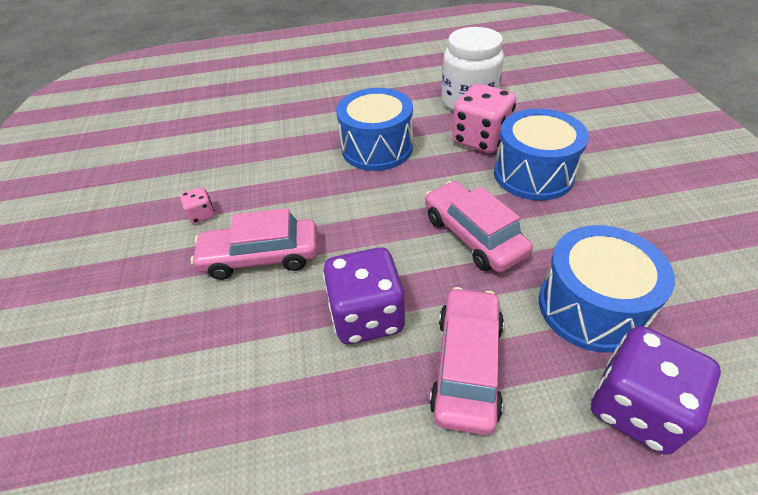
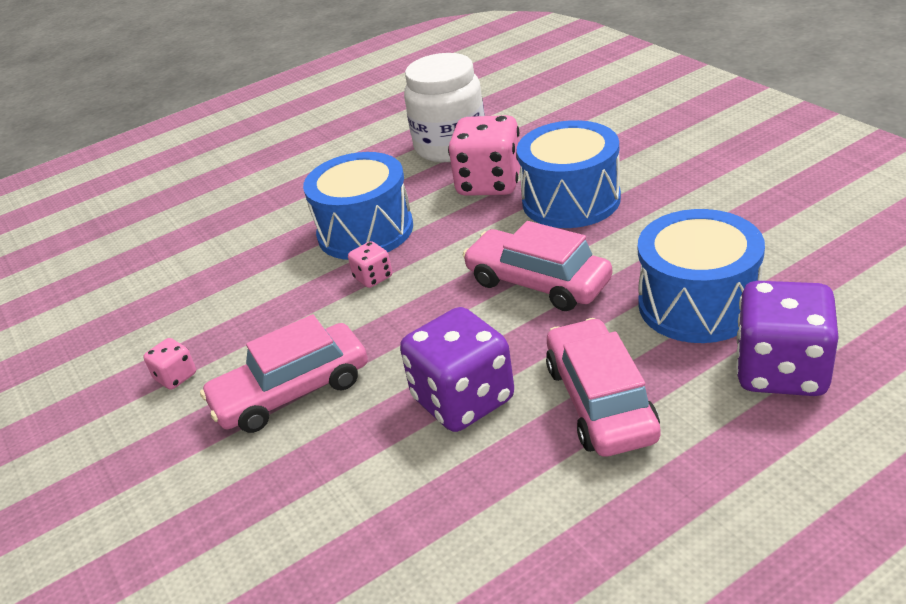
camera: 20 degrees left, 10 degrees down
(362, 187) = (373, 277): none -> pink dice

